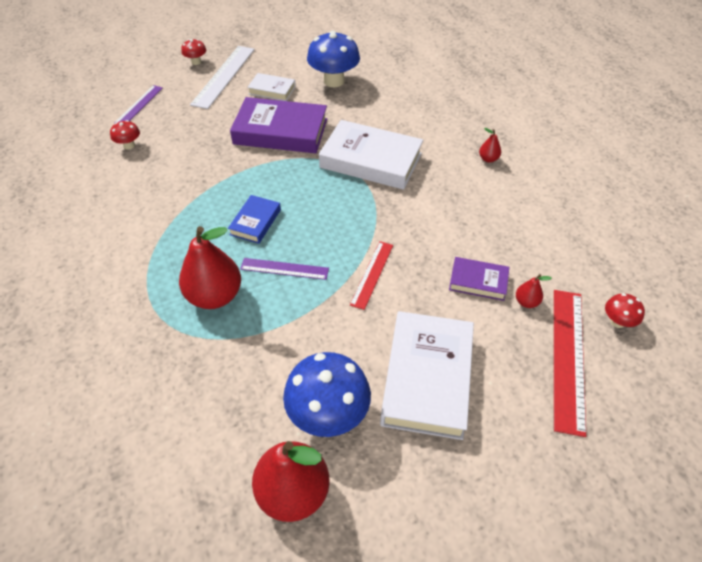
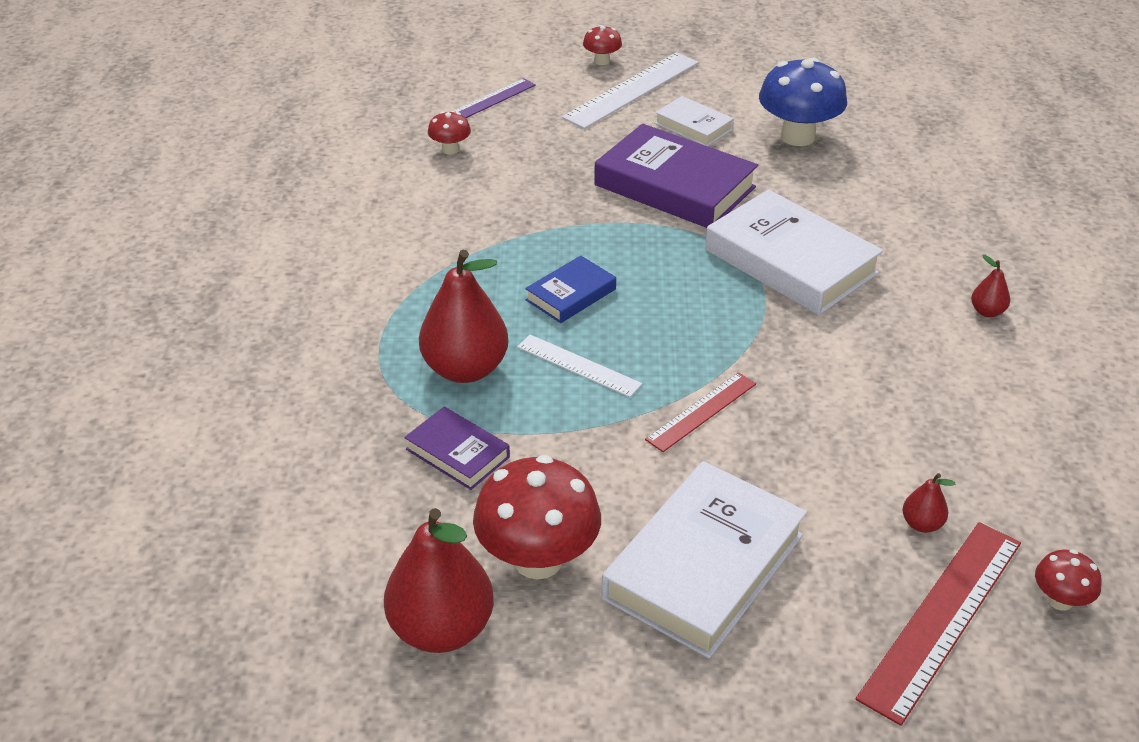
camera: 25 degrees right, 10 degrees down
(284, 268) = (578, 365): purple ruler -> white ruler
(328, 414) = (538, 559): blue mushroom -> red mushroom
(478, 281) = (860, 472): purple book -> purple book (457, 453)

